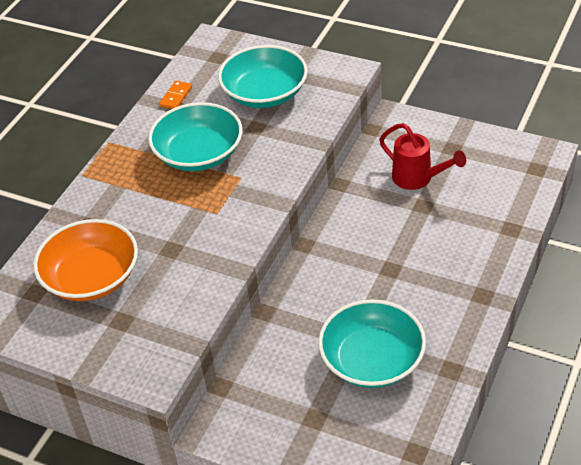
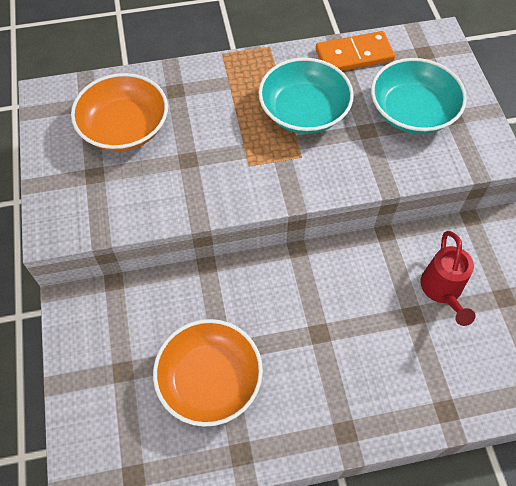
camera: 50 degrees right, 15 degrees up
(176, 97) = (354, 55): orange domino -> orange domino, size x1.93
(372, 360) = (210, 379): turquoise bowl -> orange bowl

